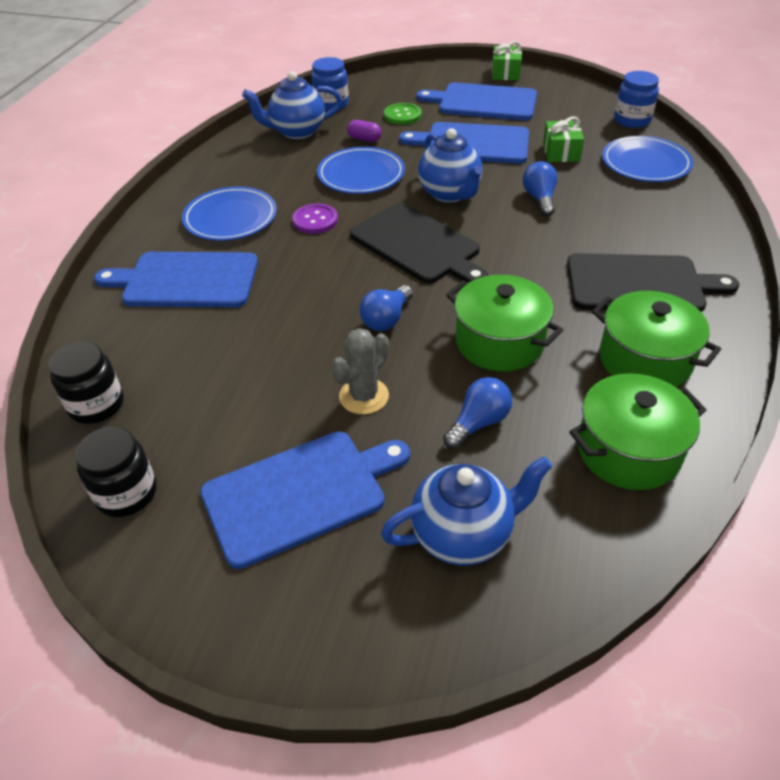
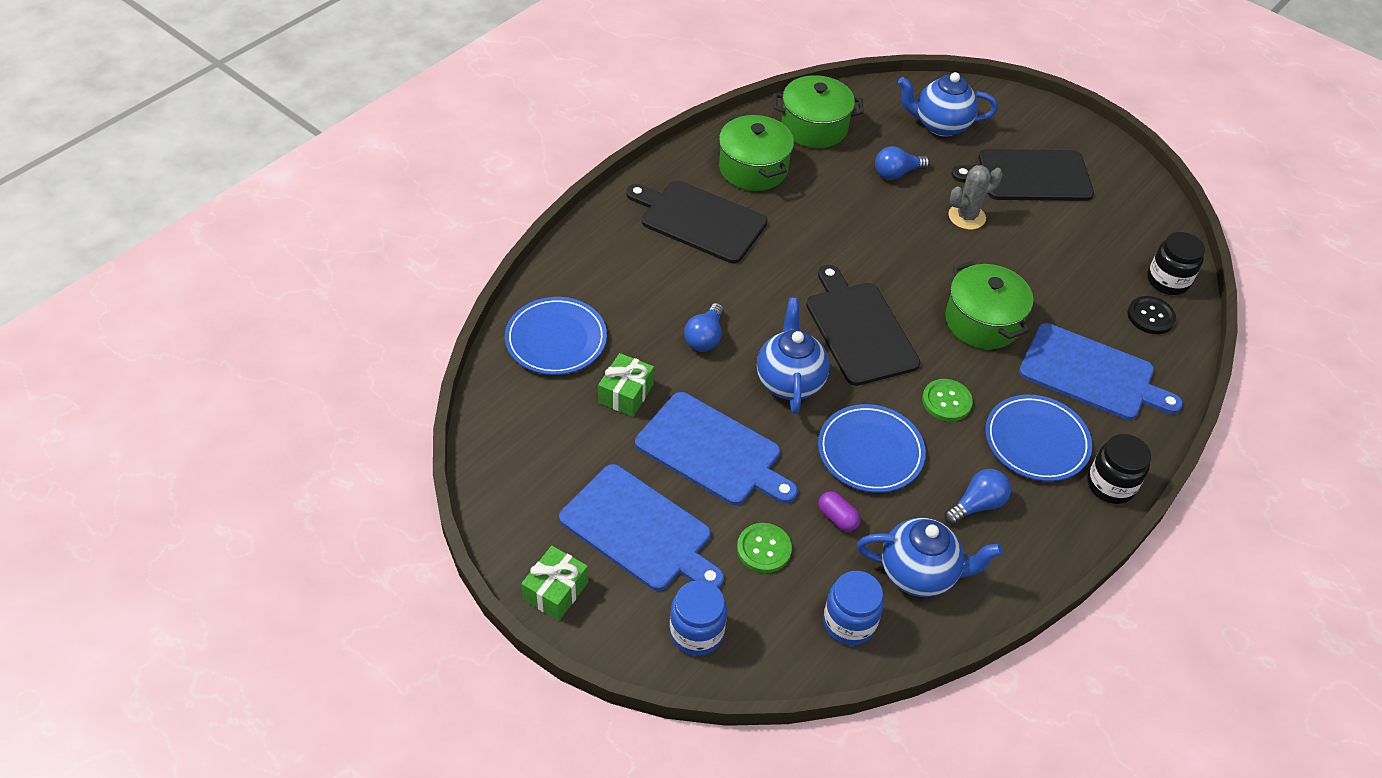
camera: 160 degrees left, 5 degrees up
(121, 355) = (1150, 316): none -> black button
(126, 493) = (1141, 214): black jar -> black jar (1110, 485)
(300, 494) = (1029, 176): blue cutting board -> black cutting board
(315, 220) = (946, 401): purple button -> green button
(386, 319) = (923, 267): blue light bulb -> blue light bulb (977, 505)
(499, 342) = (846, 217): green pot -> green pot (982, 322)
(632, 120) = (496, 412): blue jar -> blue jar (696, 632)

